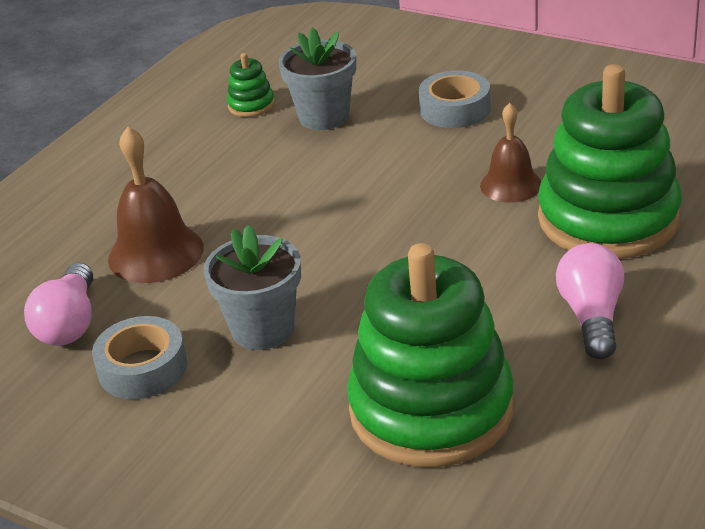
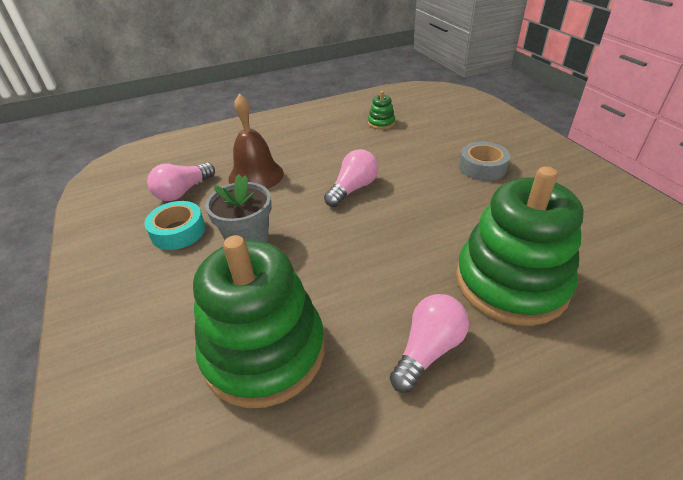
camera: 35 degrees right, 5 degrees up
(142, 368) = (178, 231): grey tape -> turquoise tape
(320, 207) = (353, 189): none -> pink light bulb
(324, 116) = (408, 142): grey flower pot -> none
(510, 185) = (469, 227): brown bell -> none

